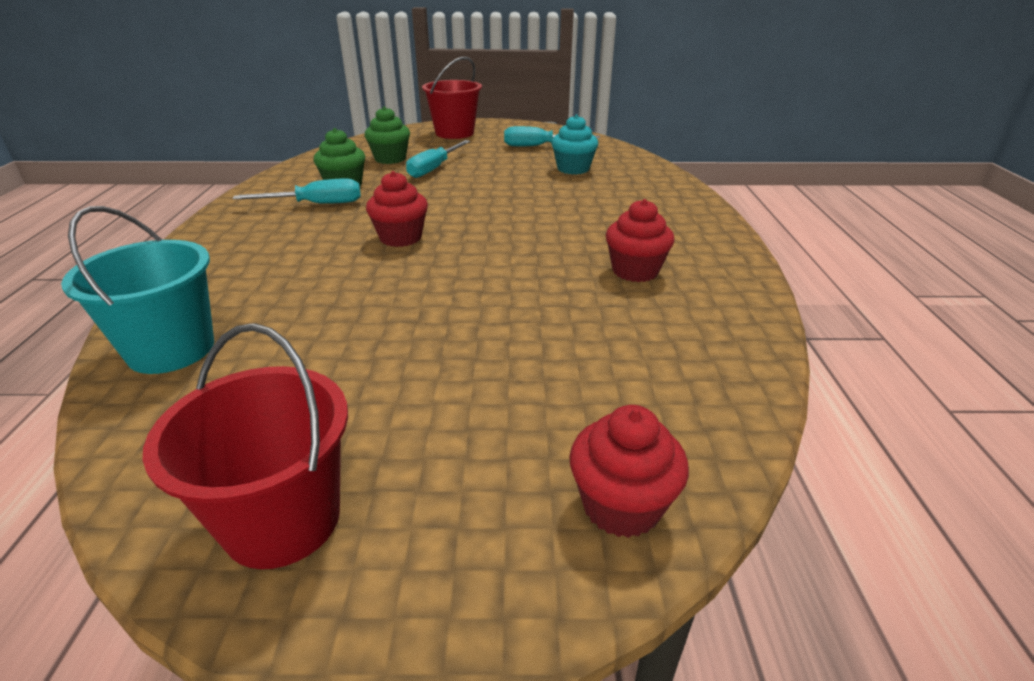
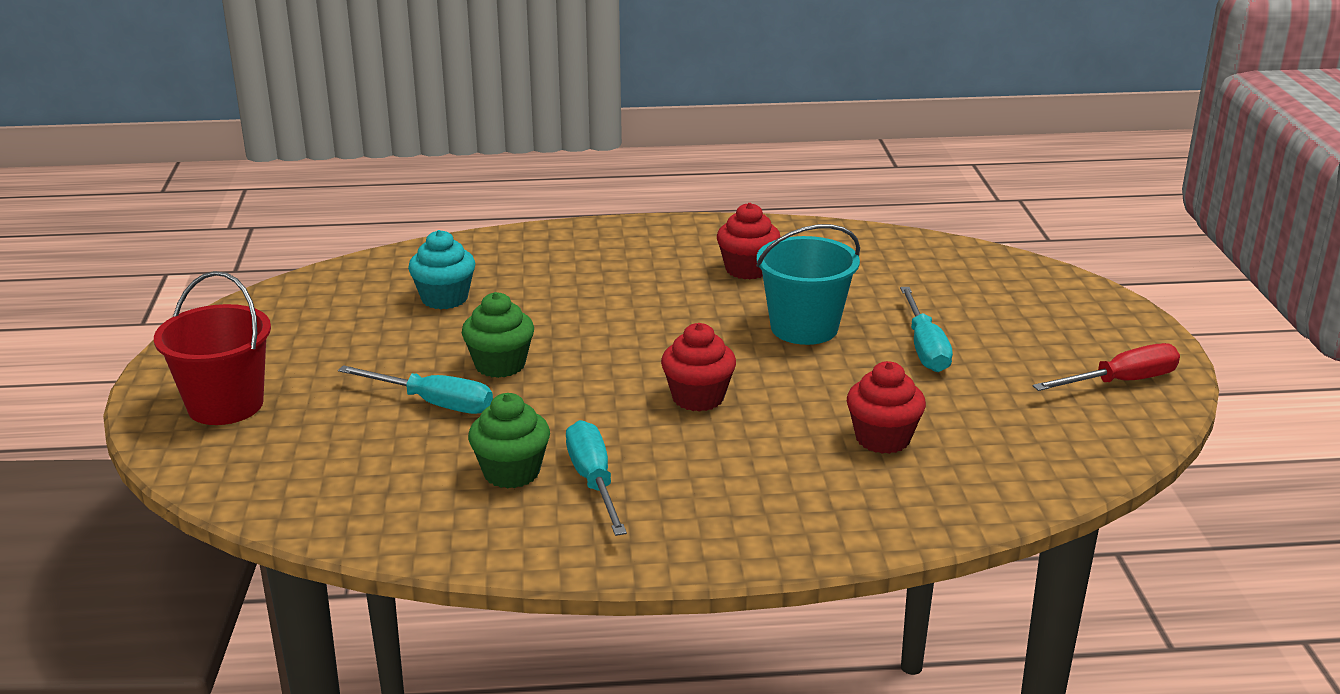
camera: 95 degrees left, 5 degrees down
(171, 349) = (981, 484): turquoise bucket -> turquoise bucket (804, 328)
(282, 520) = (1121, 382): red bucket -> red screwdriver
(390, 159) = (376, 450): green cupcake -> green cupcake (500, 365)
(539, 146) = (329, 325): turquoise screwdriver -> turquoise screwdriver (925, 348)
(621, 505) = (1042, 283): red cupcake -> red cupcake (882, 438)

